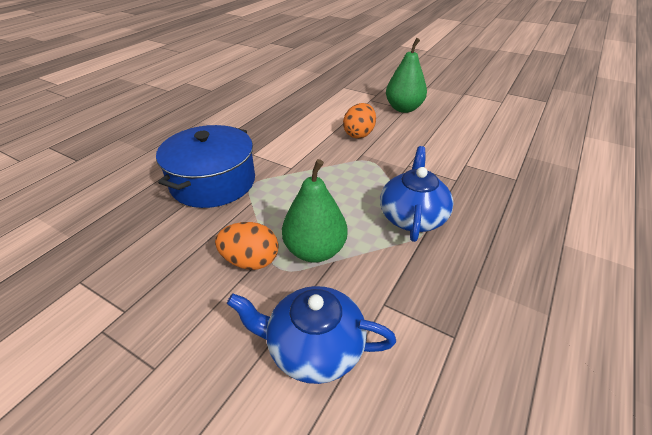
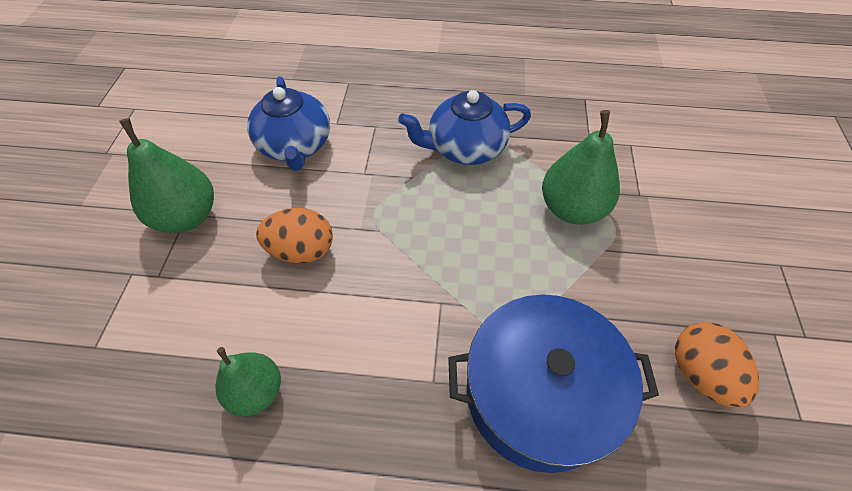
camera: 115 degrees left, 15 degrees up
(250, 261) = (629, 257): orange egg -> orange egg (700, 373)
(292, 113) = (256, 391): none -> green pear
(313, 347) = (665, 170): blue teapot -> blue teapot (295, 146)

